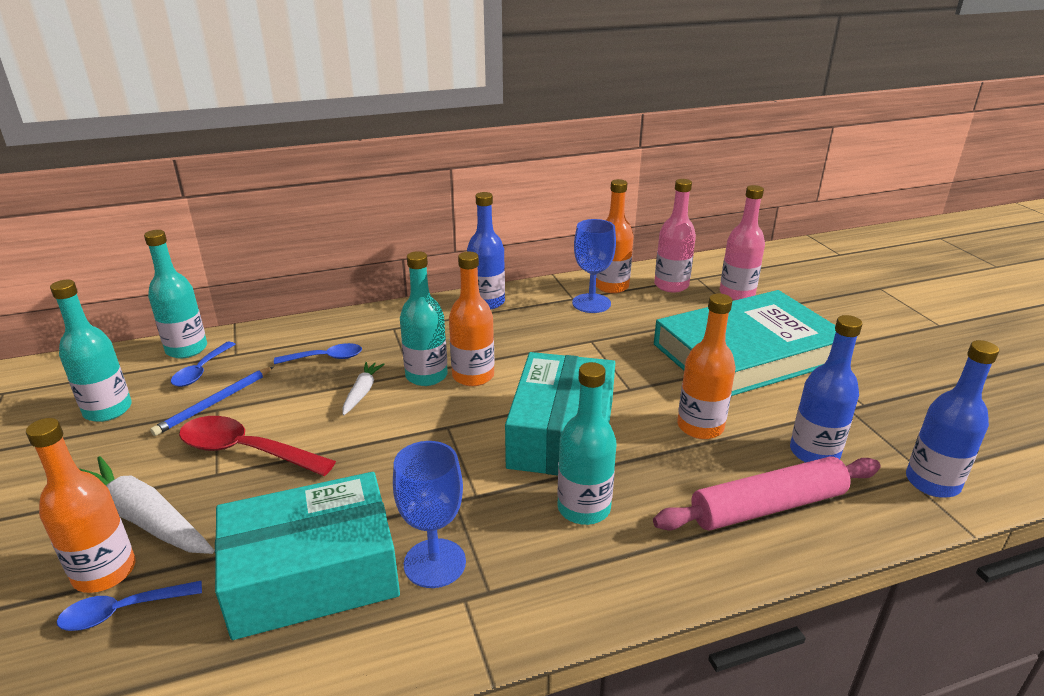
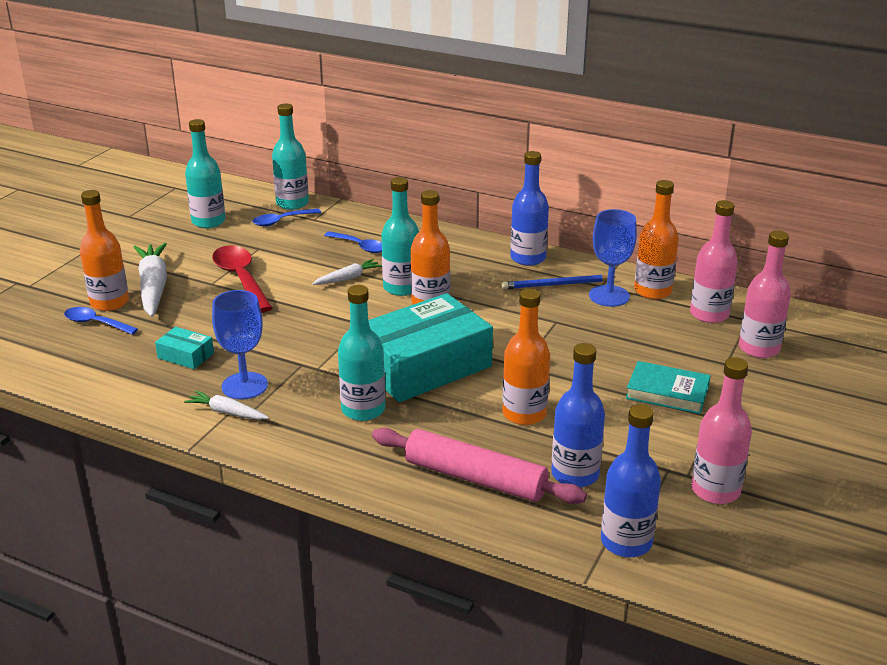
camera: 45 degrees right, 0 degrees up
(215, 403) = (263, 244): blue pencil -> blue pencil (556, 285)
(312, 574) = (185, 355): turquoise box -> turquoise box, size x0.42
(465, 606) = (227, 412): none -> white carrot
(747, 353) = (667, 392): turquoise book -> turquoise book, size x0.44
(895, 405) = (715, 490): none -> pink bottle

